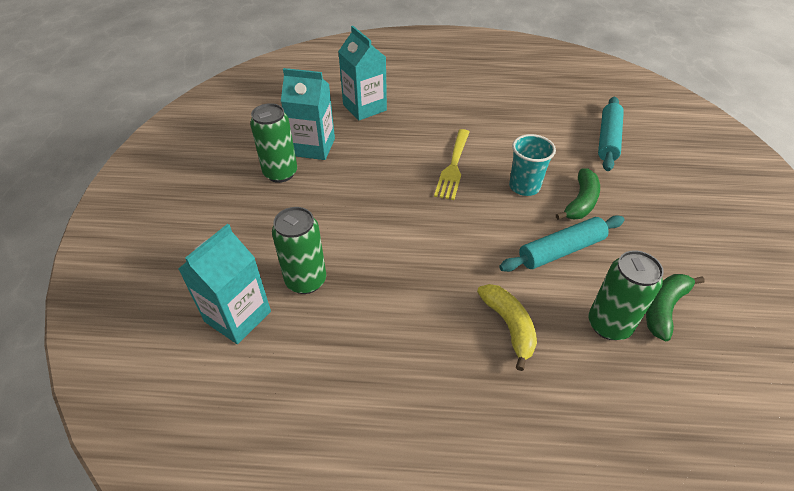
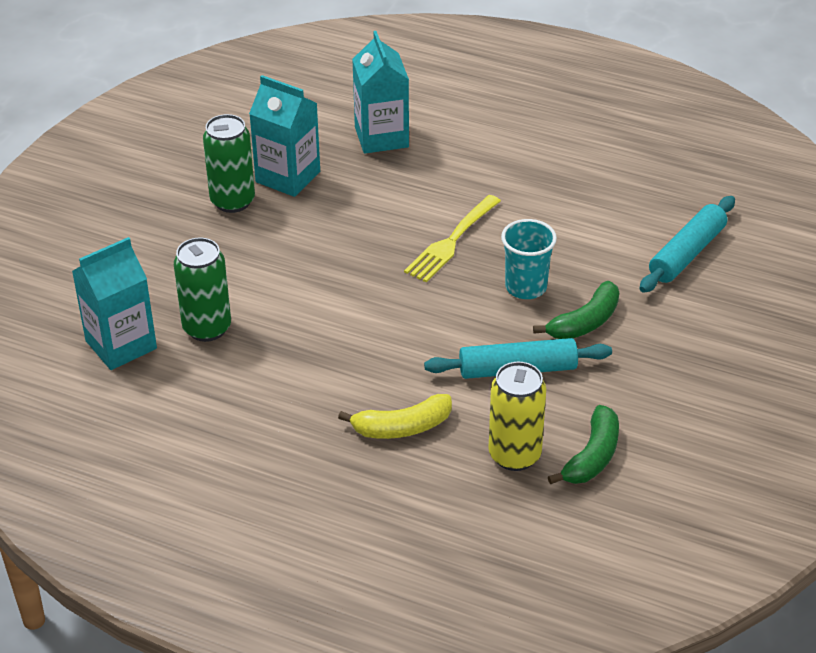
camera: 20 degrees right, 5 degrees down
(509, 326) = (402, 427): yellow banana -> yellow banana turned 75 degrees clockwise
(609, 325) = (514, 455): green can -> yellow can
(664, 308) = (592, 456): green banana -> green banana turned 150 degrees clockwise

